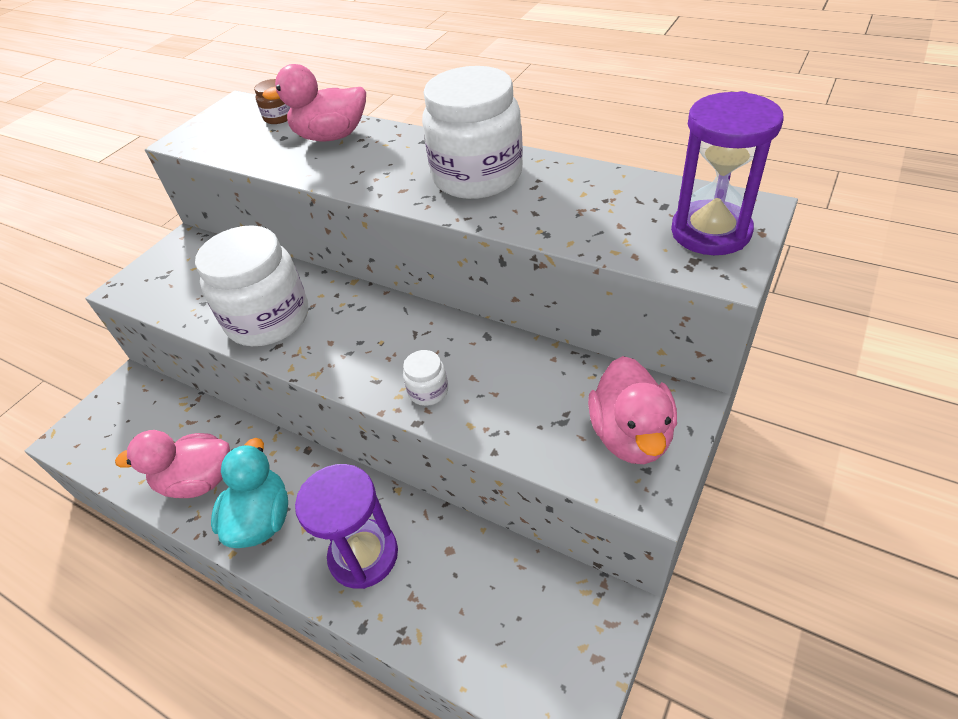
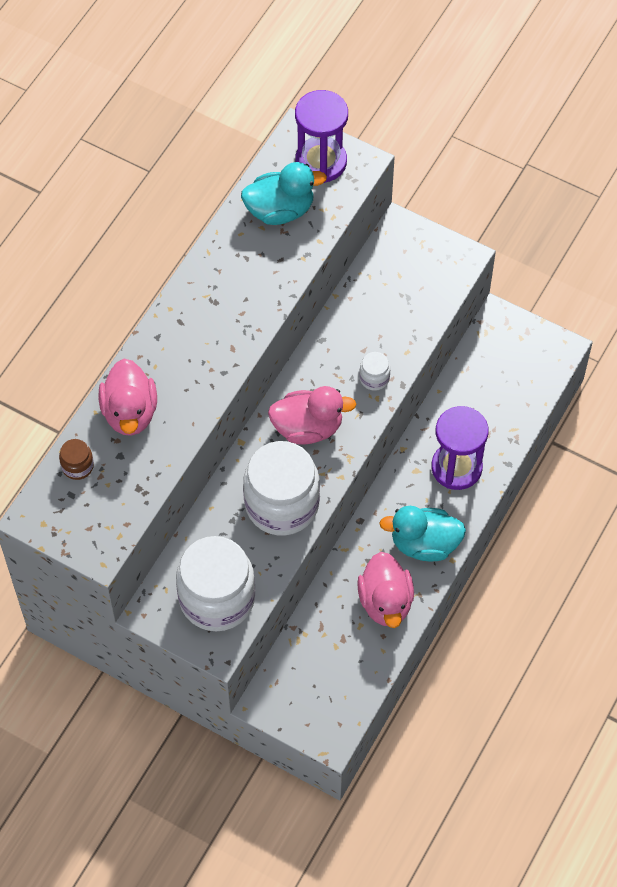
camera: 95 degrees left, 15 degrees up
(477, 176) = (224, 295): white jar -> white jar (217, 598)
(614, 205) = (280, 210): none -> turquoise duck
(630, 435) = (422, 261): pink duck -> pink duck (308, 427)

